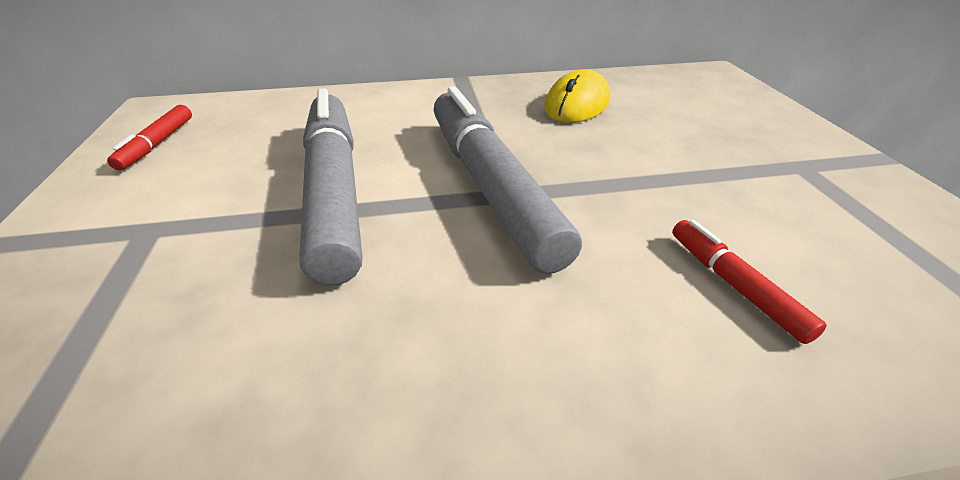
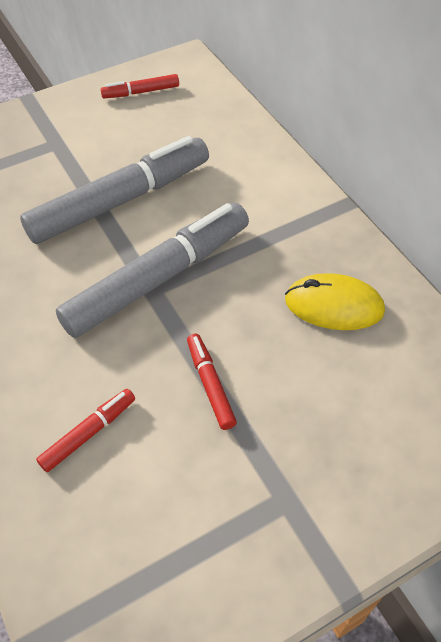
camera: 70 degrees right, 15 degrees up
(660, 180) = (210, 384): none -> red marker

